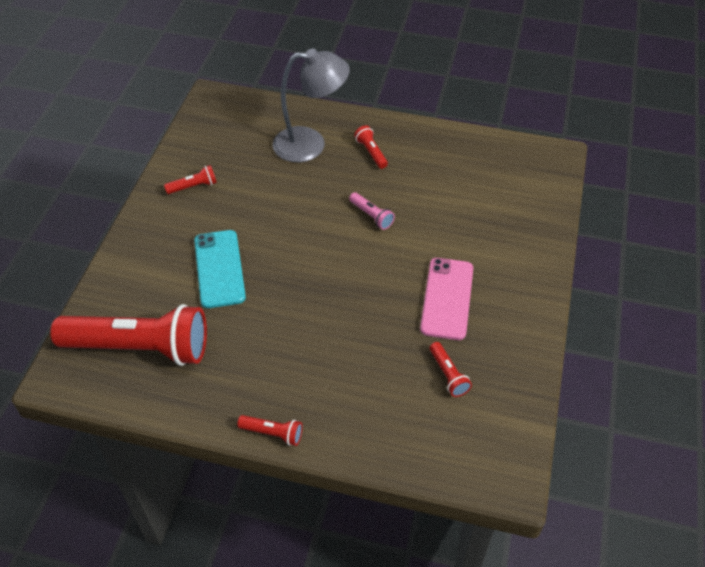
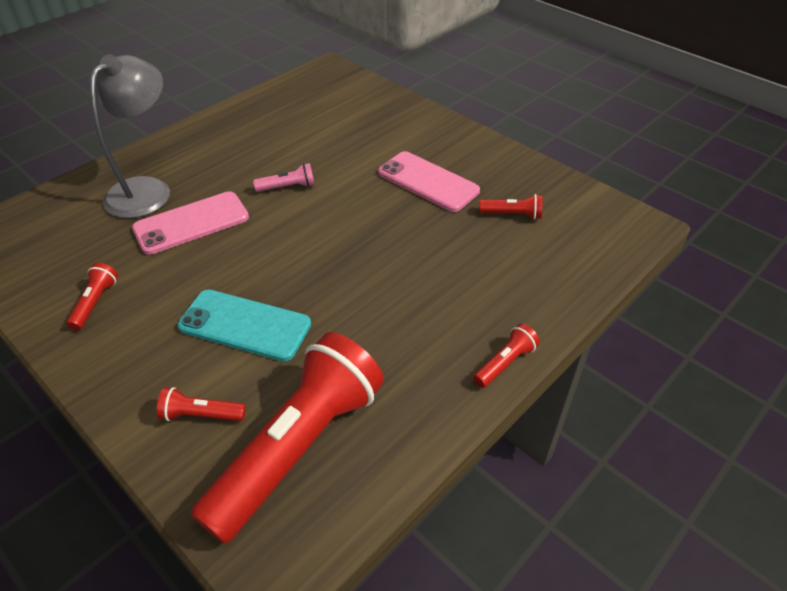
camera: 60 degrees left, 5 degrees down
(294, 187) = (191, 223): none -> pink phone
(371, 152) = (208, 156): red flashlight -> red flashlight (201, 414)

